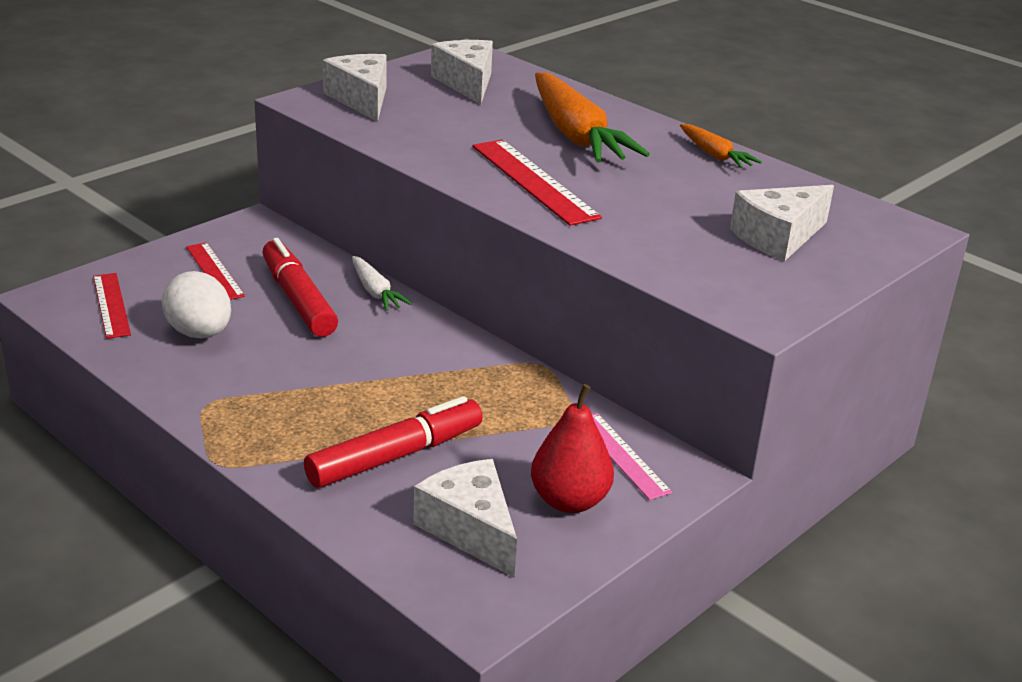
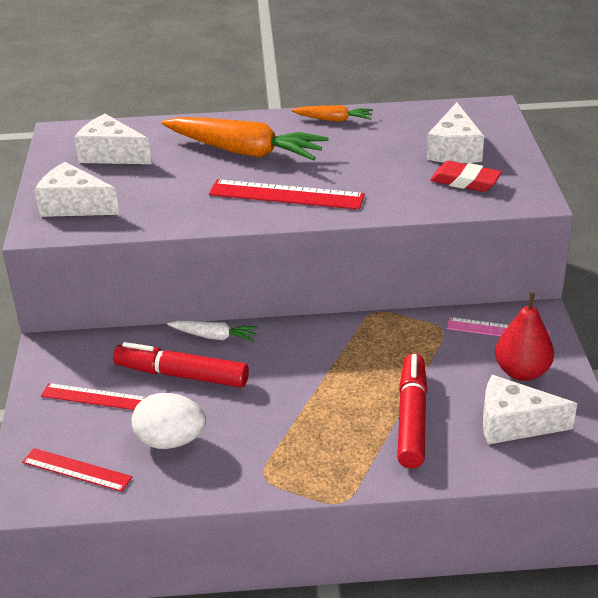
camera: 45 degrees left, 5 degrees up
(725, 264) = (465, 181): none -> red eraser

